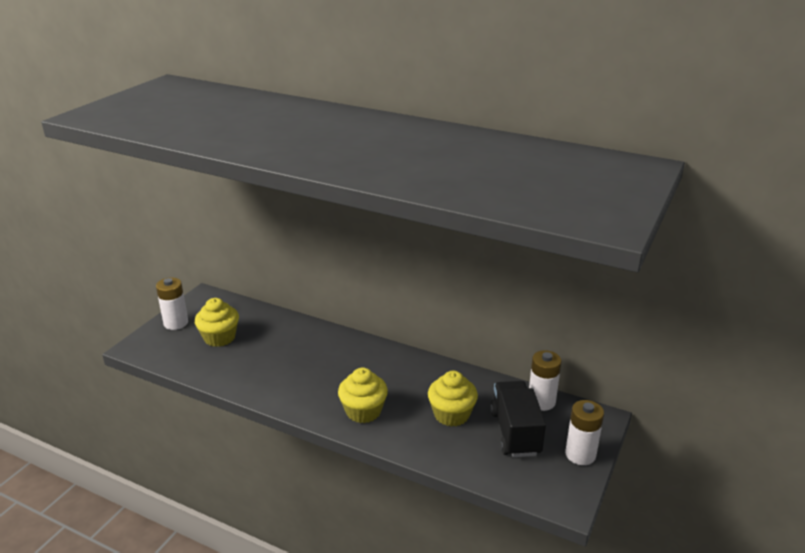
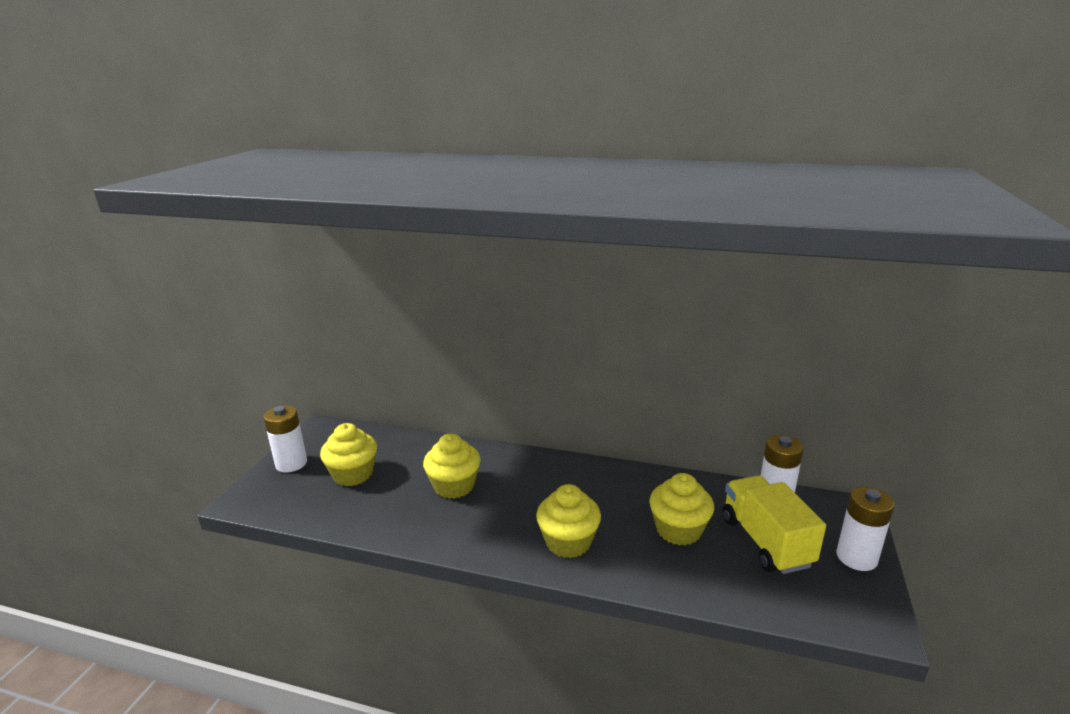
camera: 10 degrees left, 5 degrees down
(293, 357) = (454, 486): none -> yellow cupcake
(515, 432) = (765, 541): black truck -> yellow truck

